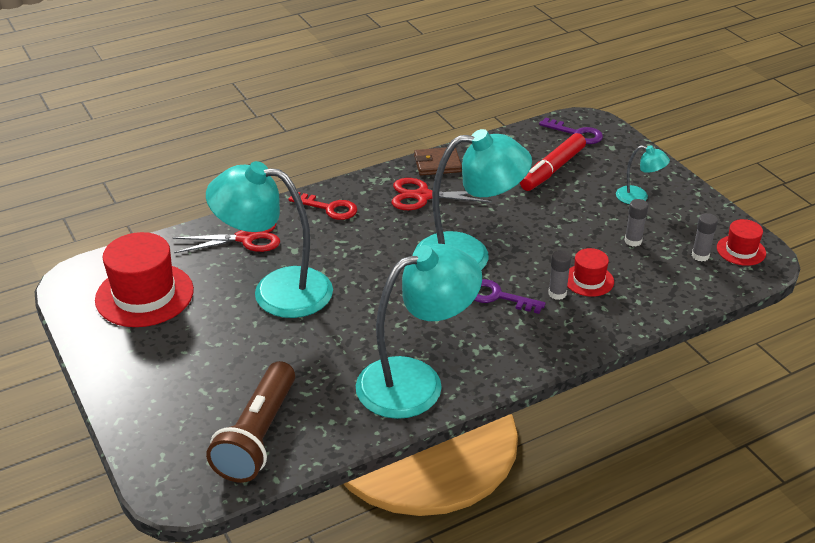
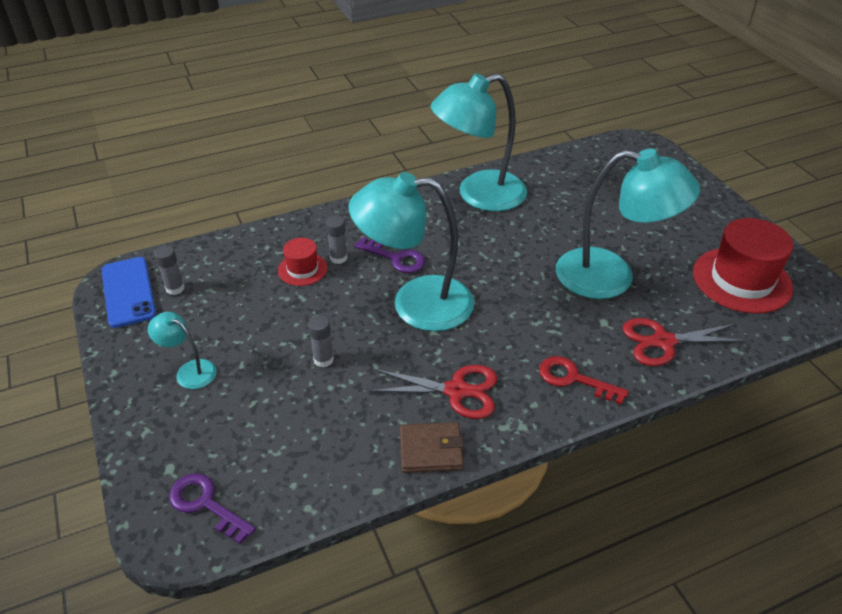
camera: 175 degrees left, 5 degrees up
(257, 436) = (595, 168): brown flashlight -> none
(552, 169) = (275, 427): red marker -> none
(633, 241) = (233, 310): grey glue stick -> grey glue stick (323, 359)
(741, 250) = (128, 292): red hat -> blue phone

